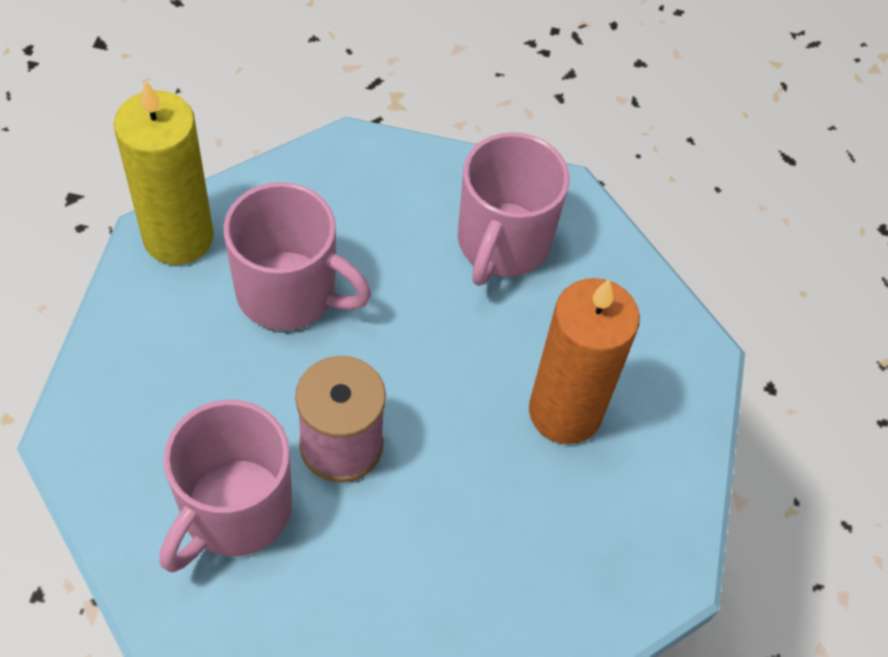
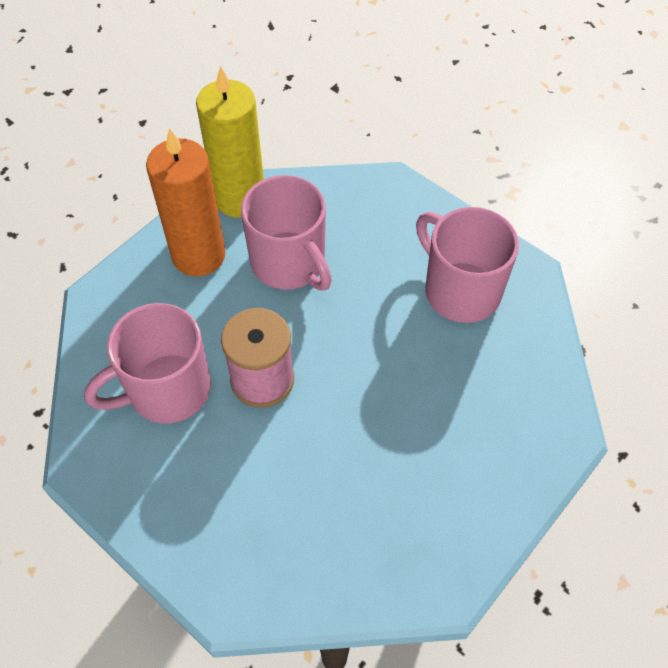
camera: 35 degrees right, 0 degrees up
(502, 243) = (460, 290): pink mug -> pink mug turned 90 degrees clockwise
(565, 412) = (435, 429): orange candle -> orange candle (198, 255)

